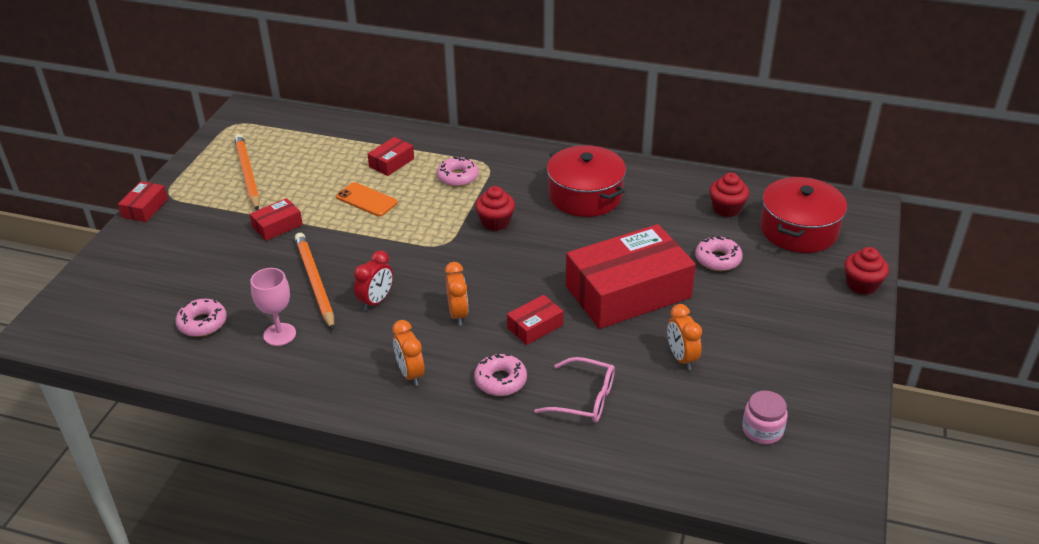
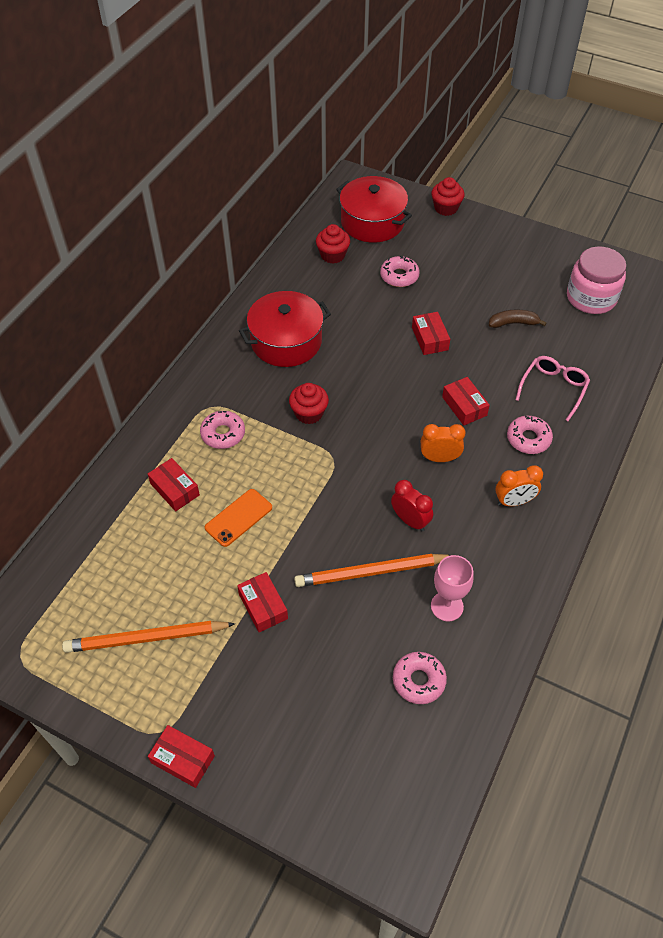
camera: 80 degrees left, 15 degrees up
(628, 292) = (430, 338): red box -> red box, size x0.43
(681, 358) = (513, 323): orange clock -> brown banana
(762, 430) = (591, 298): pink jar -> pink jar, size x1.72

